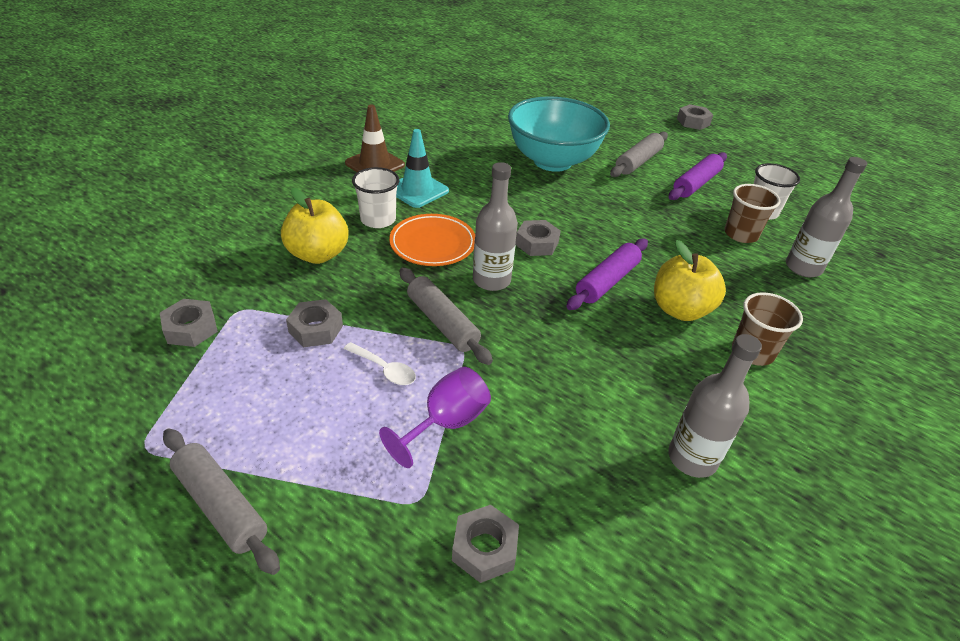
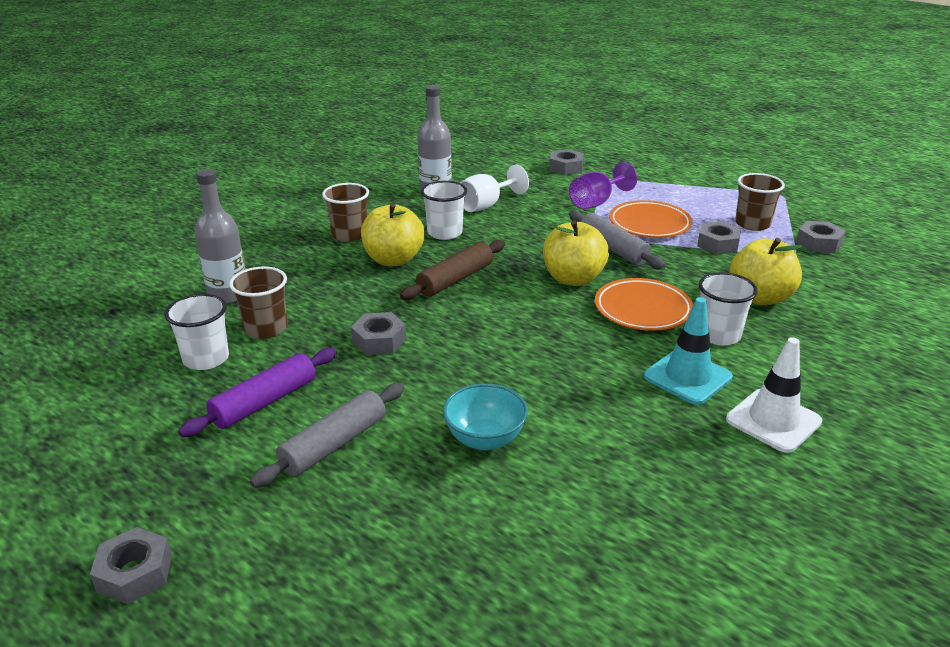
camera: 175 degrees left, 10 degrees down
(221, 505) = (714, 178): grey rolling pin -> none
(246, 368) = (752, 224): none -> brown cup
(375, 164) = (773, 420): brown traffic cone -> white traffic cone
(384, 369) = (649, 224): white spoon -> orange plate
(491, 280) = (573, 279): grey bottle -> yellow apple
(537, 243) = (524, 313): grey nut -> grey nut (379, 340)
(552, 161) = (485, 439): turquoise bowl -> turquoise bowl, size x0.50
(605, 416) = (486, 205): none -> white goblet
(607, 281) = (455, 279): purple rolling pin -> brown rolling pin
(642, 355) = (445, 233): none -> white cup

